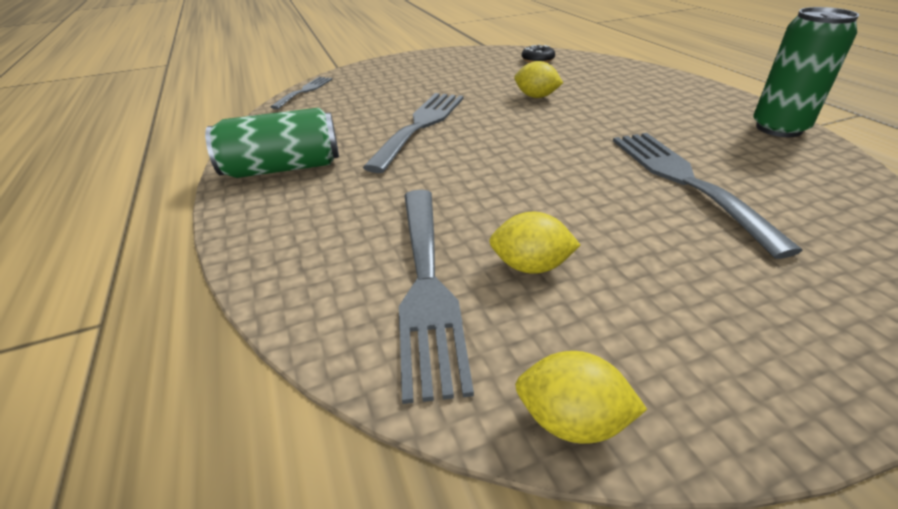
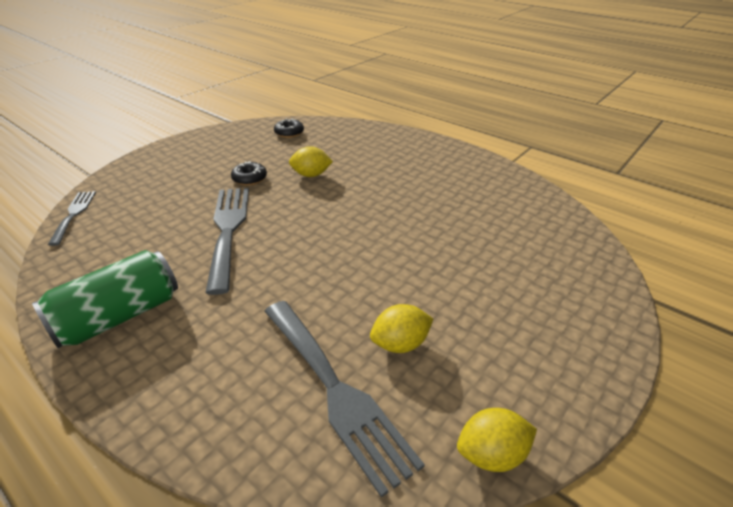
camera: 30 degrees left, 0 degrees up
(470, 90) = (249, 178): none -> black donut
(684, 180) = (459, 233): grey fork -> none
(778, 128) = (493, 171): green can -> none

